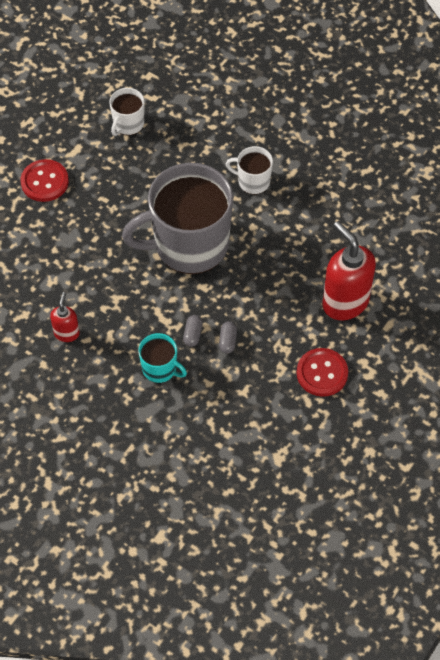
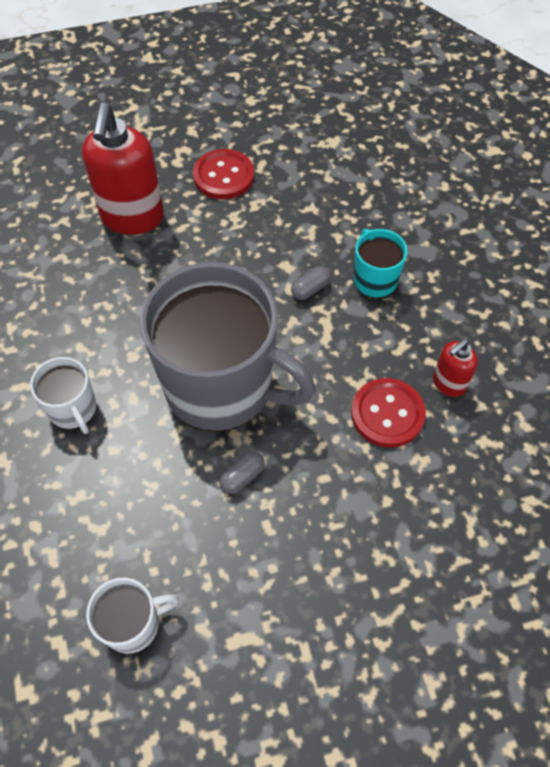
camera: 140 degrees left, 0 degrees up
(44, 182) = (324, 618): red button -> red button (387, 414)
(227, 341) = (281, 259): grey capsule -> grey capsule (242, 477)

